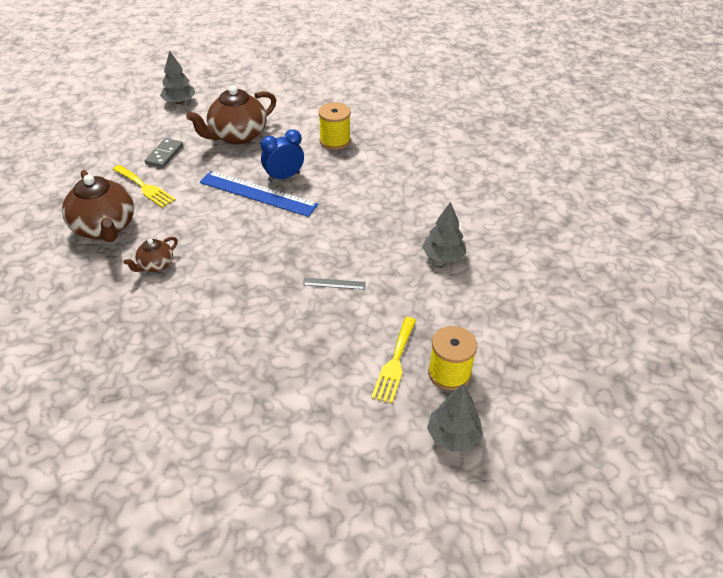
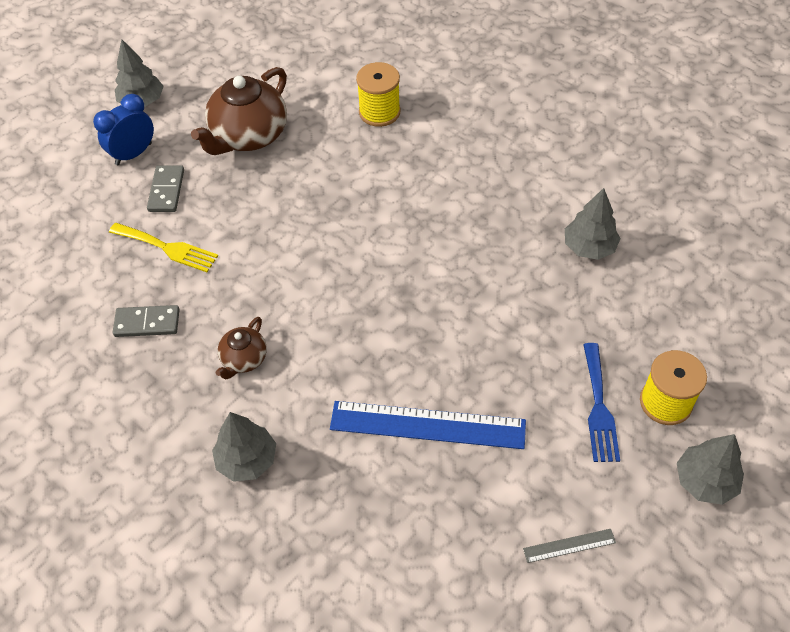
camera: 15 degrees left, 10 degrees up
(105, 228) = (147, 323): brown teapot -> grey domino
(120, 327) = (247, 460): none -> grey tree
(258, 193) = (320, 217): blue ruler -> blue ruler (427, 425)
(284, 177) = (341, 184): blue clock -> blue clock (133, 154)
(334, 283) = (478, 321): grey ruler -> grey ruler (569, 545)
(394, 363) = (599, 408): yellow fork -> blue fork

